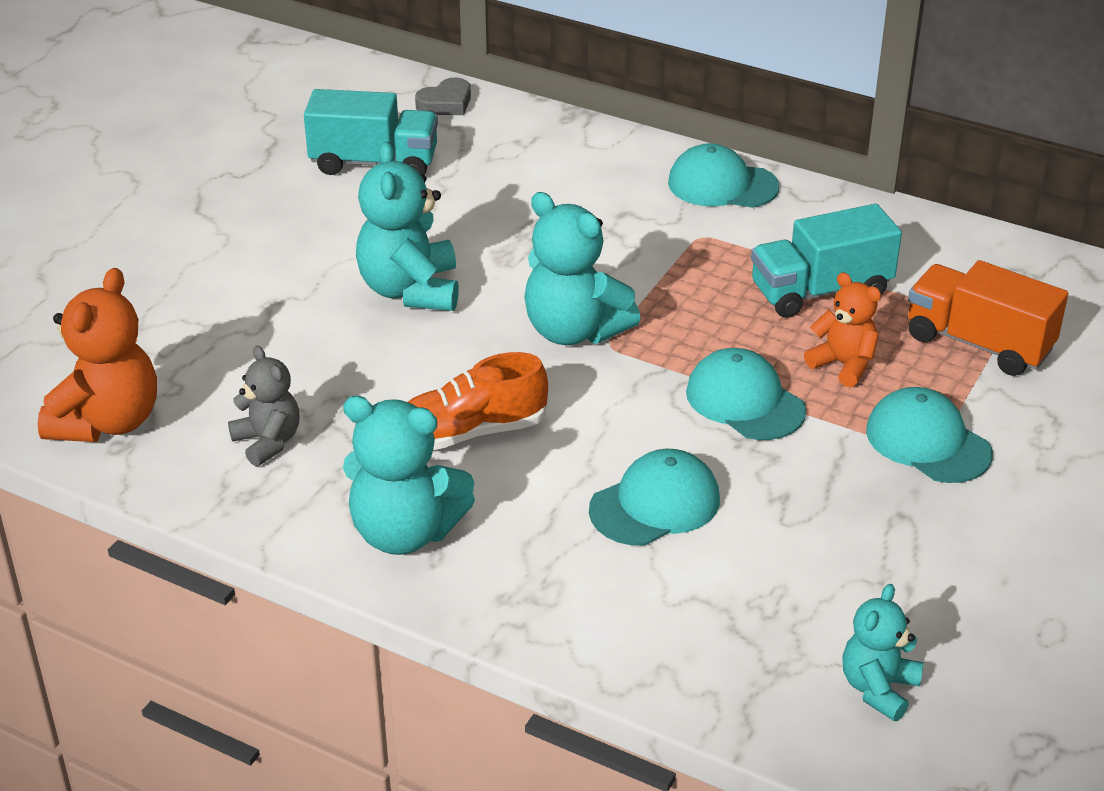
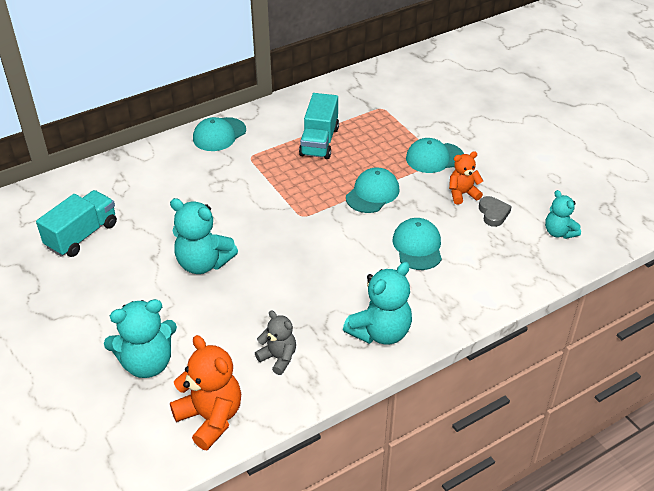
camera: 60 degrees left, 5 degrees up
(268, 442) = (278, 358): grey teddy bear -> grey teddy bear turned 45 degrees clockwise
(446, 103) = (57, 190): grey heart -> grey heart (493, 213)
(470, 432) = (327, 284): orange shoe -> none
(574, 331) = (283, 222): turquoise teddy bear -> turquoise teddy bear (147, 363)
(745, 401) = (372, 193): turquoise cap -> turquoise cap turned 135 degrees clockwise
(843, 365) = (371, 157): orange teddy bear -> orange teddy bear (462, 194)
(978, 343) = (387, 118): orange truck -> none

